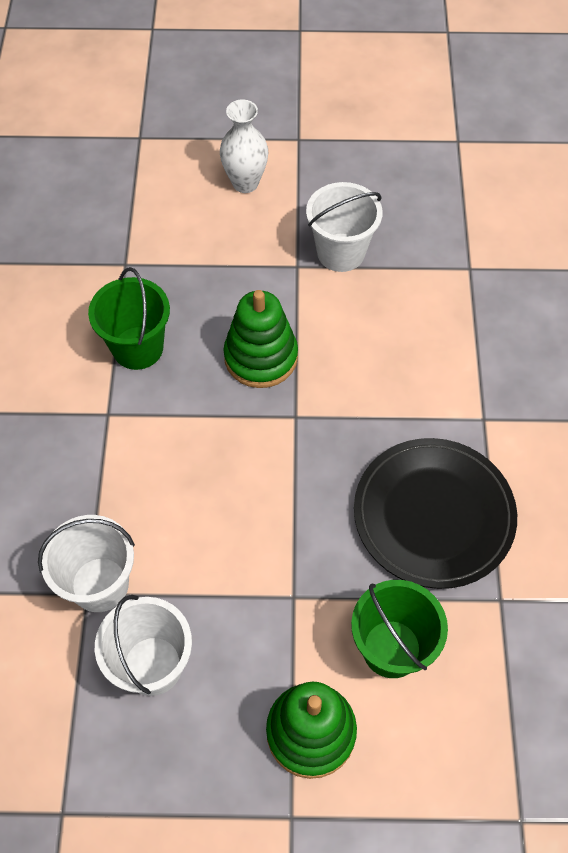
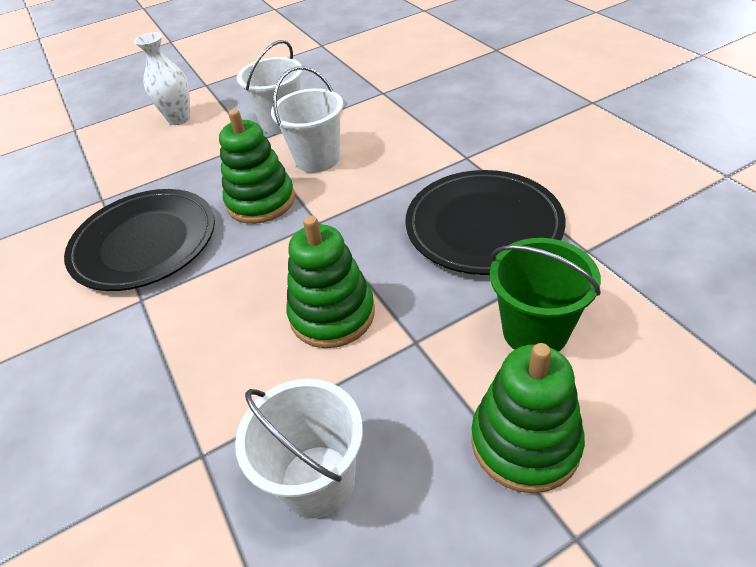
camera: 25 degrees left, 15 degrees down
(100, 584) = (211, 438): white bucket -> white bucket (317, 159)
(138, 348) = (145, 243): green bucket -> black plate
(247, 528) = (332, 314): none -> green stacking toy

